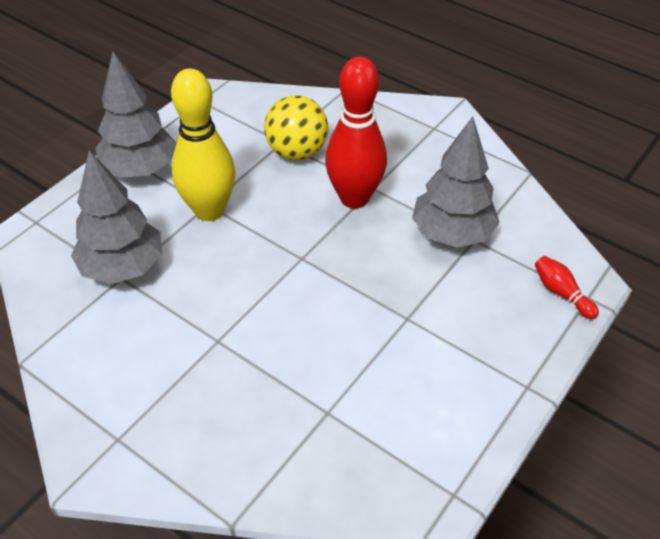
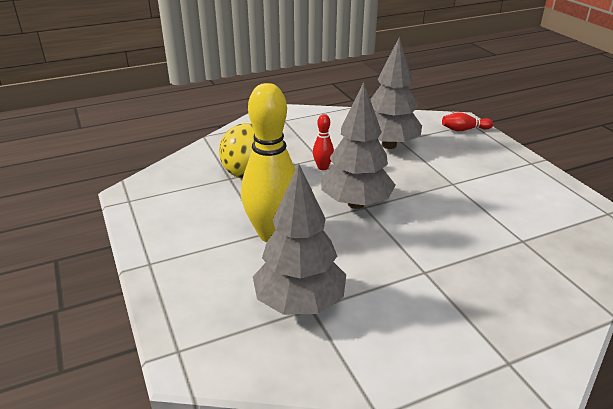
camera: 60 degrees left, 15 degrees down
(140, 169) = (179, 258): grey tree -> grey tree (356, 203)
(354, 198) = (323, 167): red bowling pin -> red bowling pin, size x0.43

